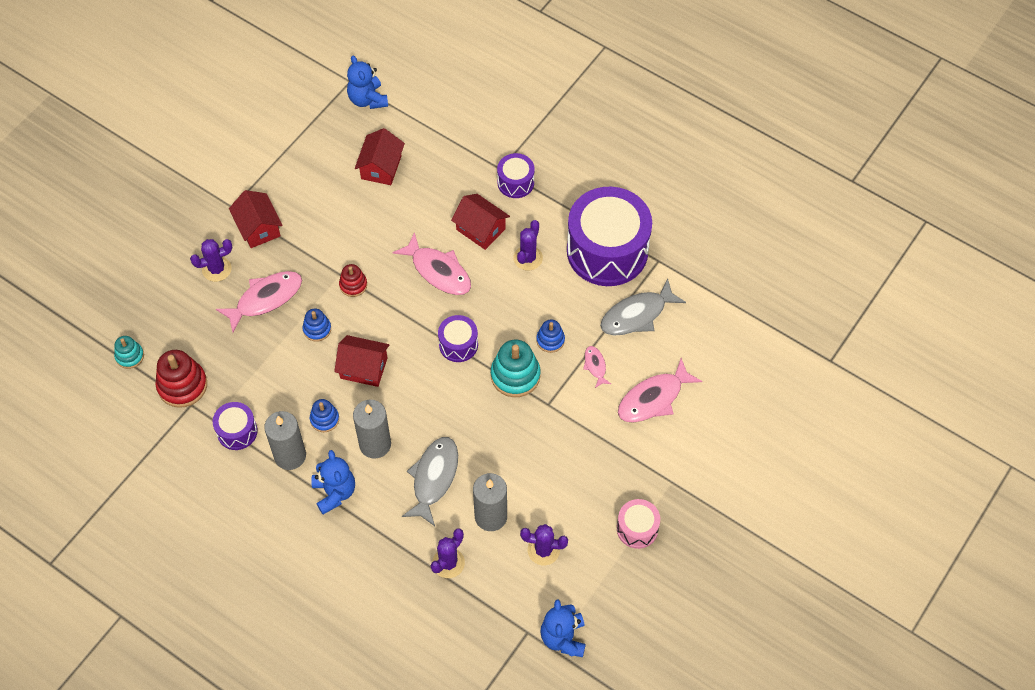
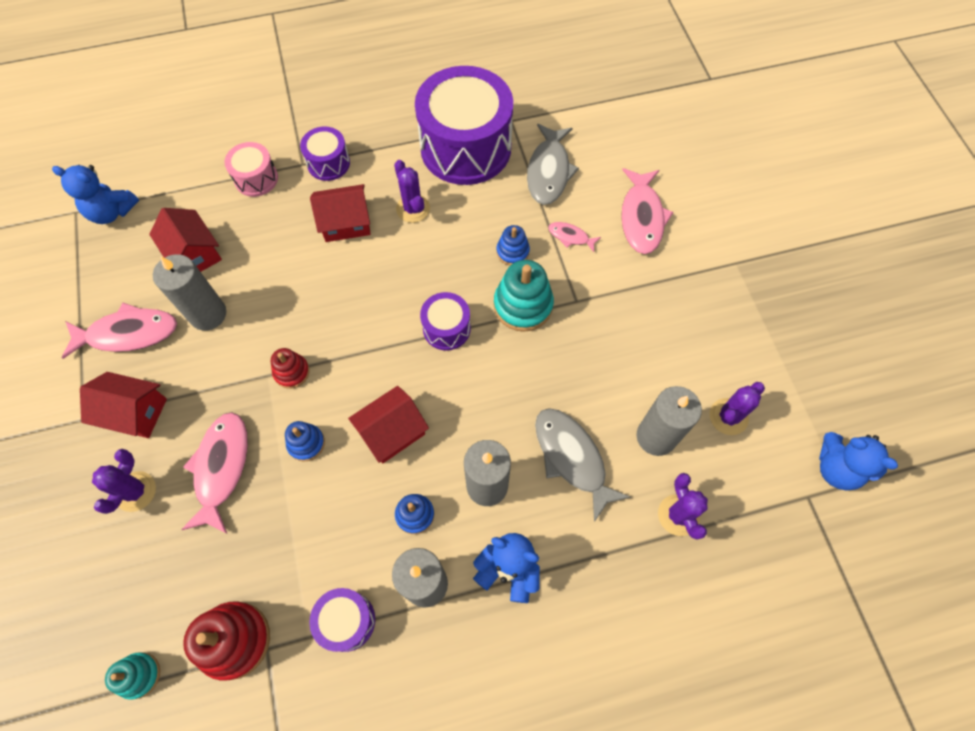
camera: 50 degrees left, 5 degrees up
(349, 210) = (208, 314): none -> grey candle
(438, 271) = (353, 288): pink fish -> pink fish (128, 333)
(637, 529) = (763, 323): pink drum -> pink drum (256, 179)

